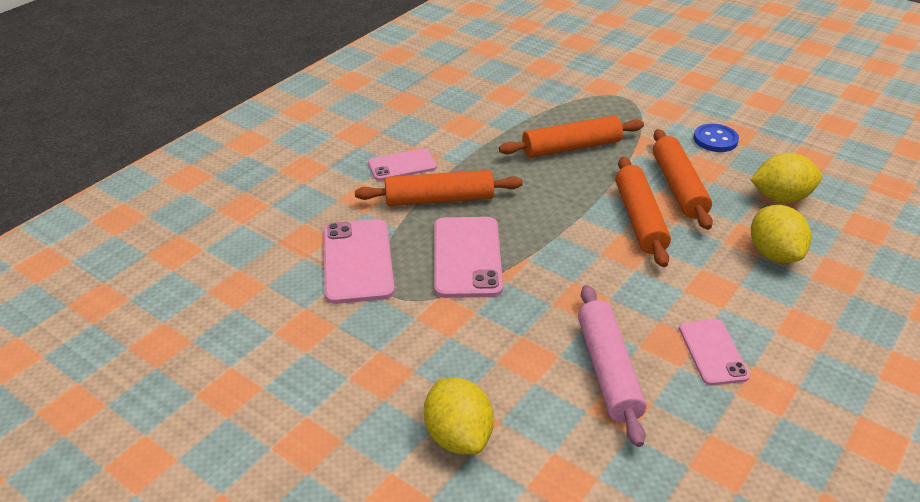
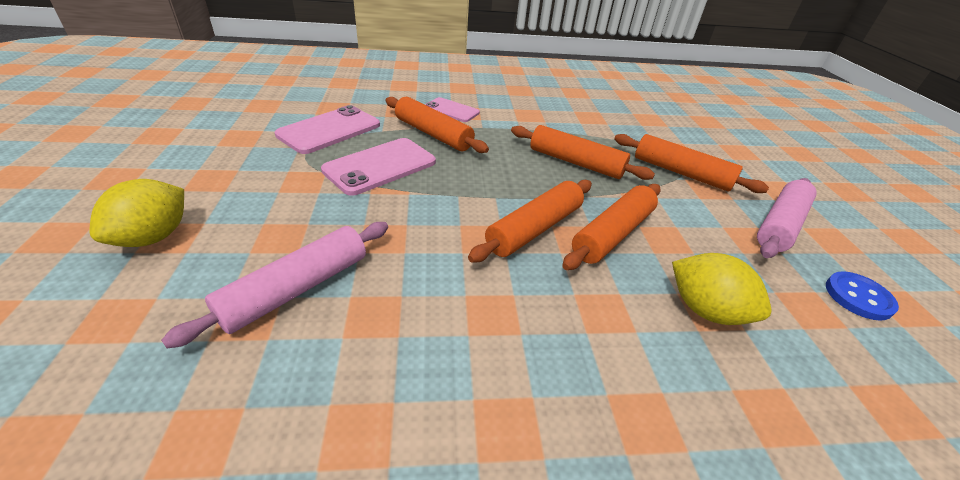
camera: 45 degrees right, 0 degrees up
(636, 107) = (681, 173): none -> orange rolling pin
(712, 352) = (386, 355): pink phone -> none
(715, 140) = (717, 230): blue button -> blue button (858, 297)
(734, 110) = (780, 225): none -> pink rolling pin
(774, 254) = (605, 342): yellow lemon -> none

